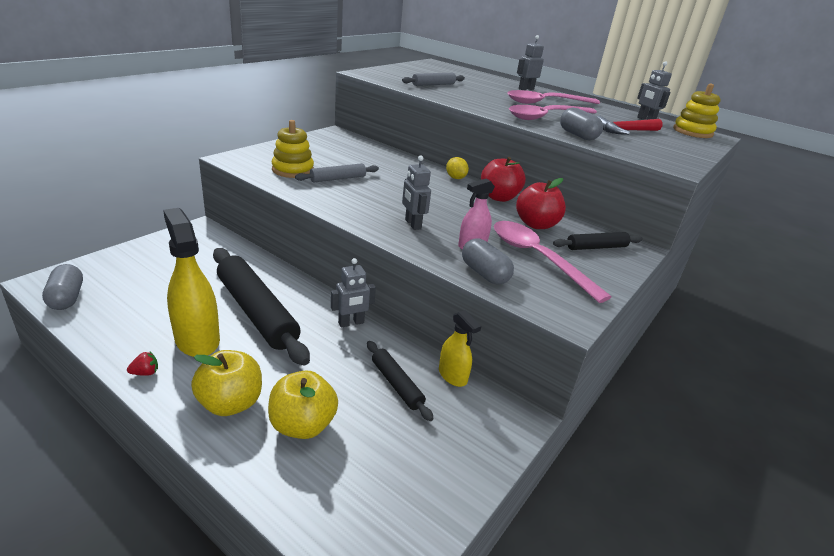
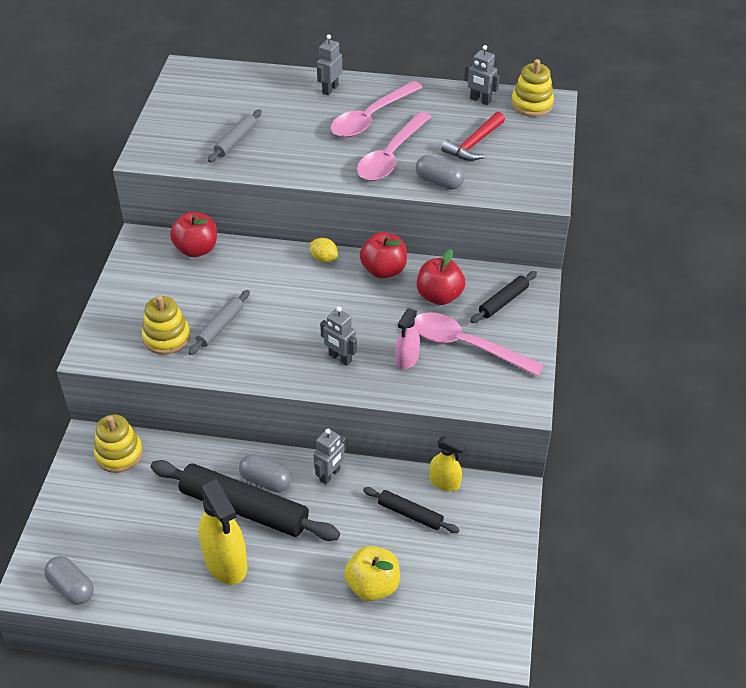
camera: 25 degrees left, 15 degrees up
(145, 373) = (220, 612): red strawberry -> none
(197, 339) = (226, 562): yellow spray bottle -> yellow spray bottle turned 150 degrees counterclockwise
(209, 243) = (119, 454): none -> yellow stacking toy
(230, 403) = (308, 599): yellow apple -> none
(367, 146) = (196, 249): none -> red apple
(484, 273) = (438, 390): grey capsule -> grey capsule (265, 481)

